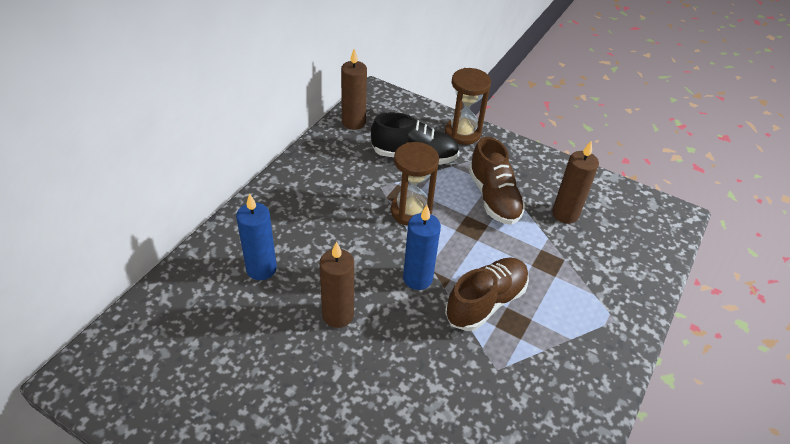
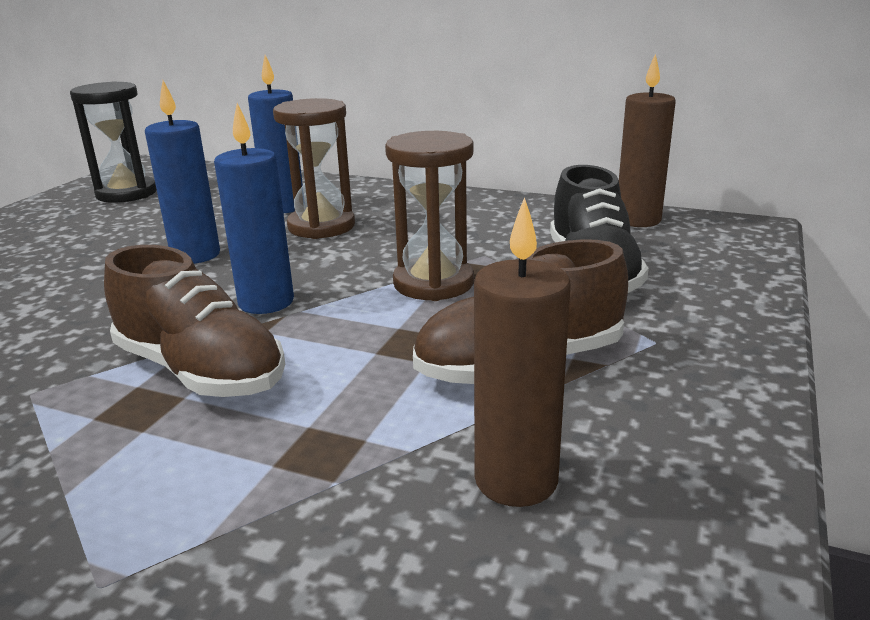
camera: 85 degrees right, 20 degrees down
(170, 377) = (127, 193): none -> black hourglass
(338, 315) = (196, 255): brown candle -> blue candle
(462, 133) = (720, 313): brown hourglass -> brown hourglass (321, 226)

